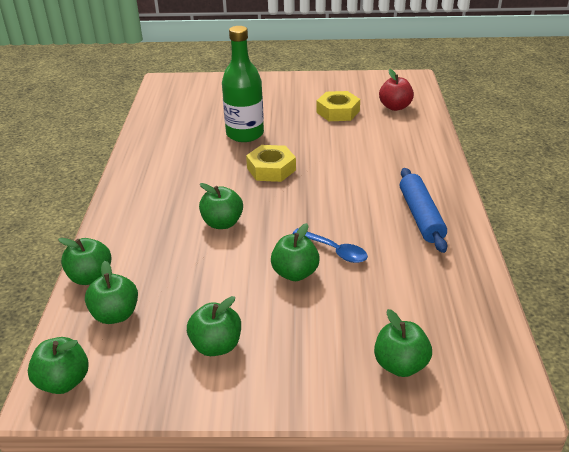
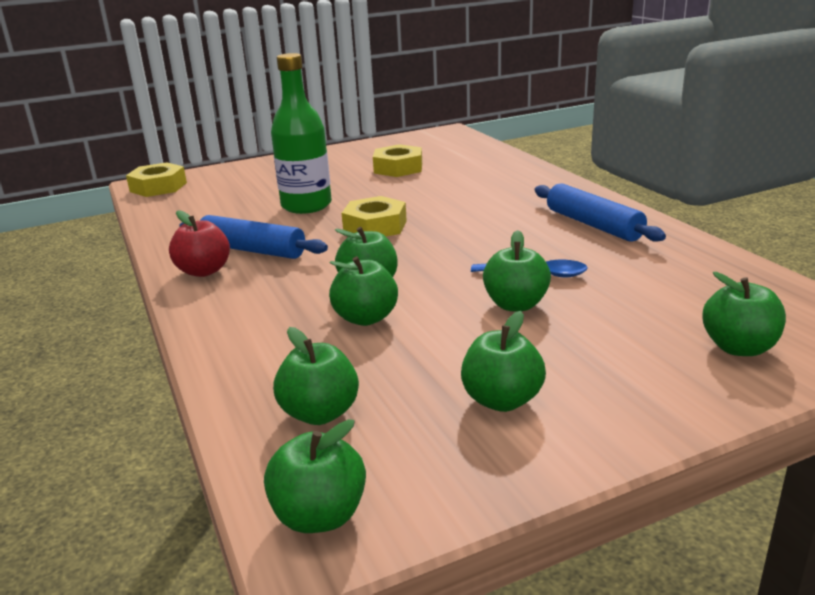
camera: 25 degrees left, 10 degrees down
(90, 277) = (236, 385): green apple -> green apple (366, 318)
(169, 87) = (158, 187): none -> yellow nut
(180, 167) = (252, 250): none -> blue rolling pin
(395, 107) = (457, 153): red apple -> red apple (204, 271)

